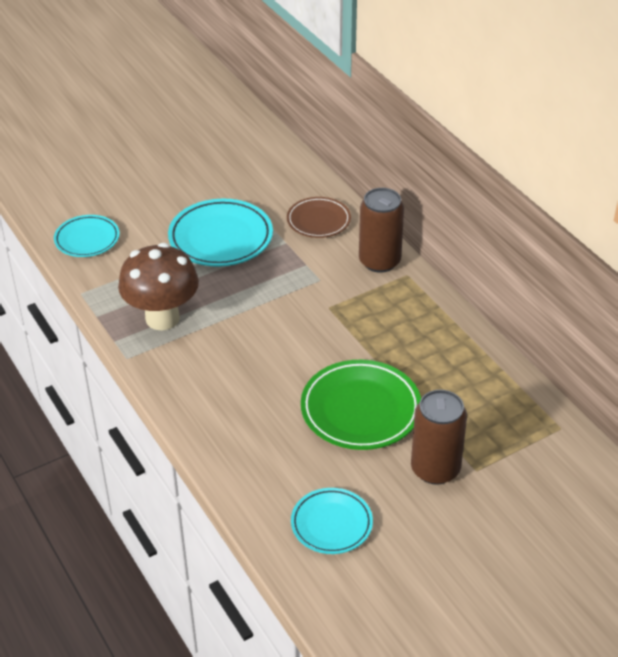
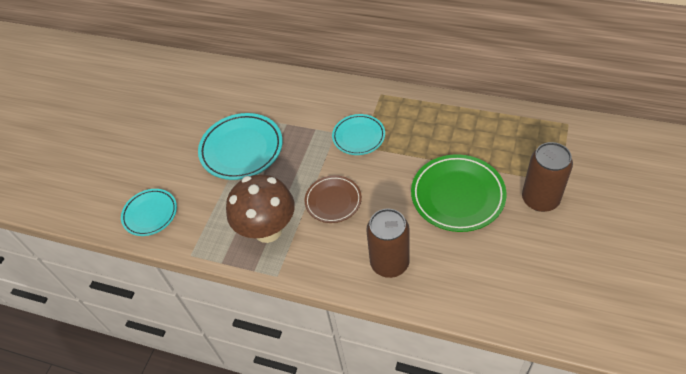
camera: 35 degrees left, 10 degrees up
(318, 221) = (289, 96): brown plate -> brown plate (333, 201)
(331, 524) = (531, 281): turquoise plate -> turquoise plate (358, 137)
(379, 261) = (355, 97): brown can -> brown can (389, 263)

